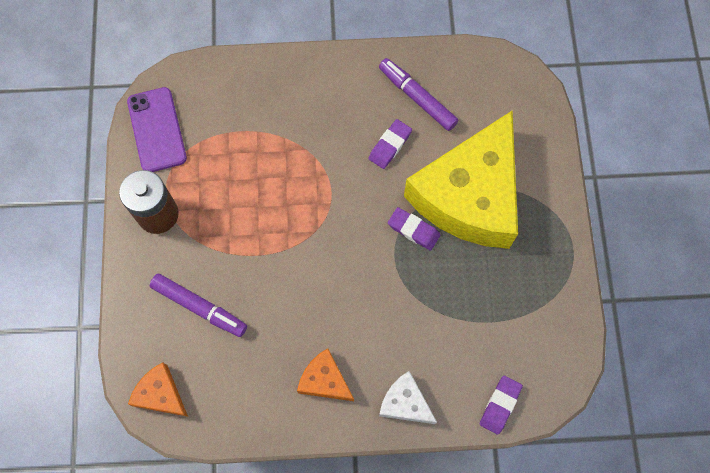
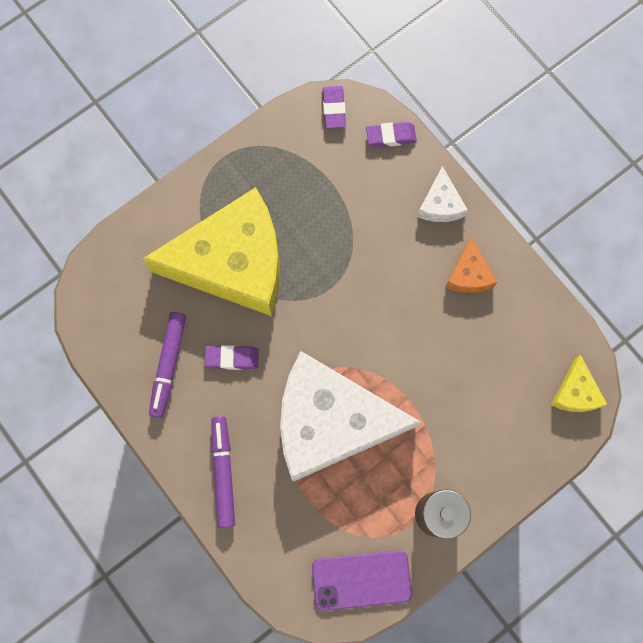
camera: 125 degrees left, 5 degrees up
(157, 130) = (361, 580): purple phone -> purple phone turned 45 degrees clockwise
(160, 394) = (575, 392): orange cheese -> yellow cheese
(199, 307) = (487, 415): purple marker -> purple marker (223, 472)
(286, 184) = (330, 422): none -> white cheese
(413, 230) = (296, 288): purple eraser -> purple eraser (334, 109)

